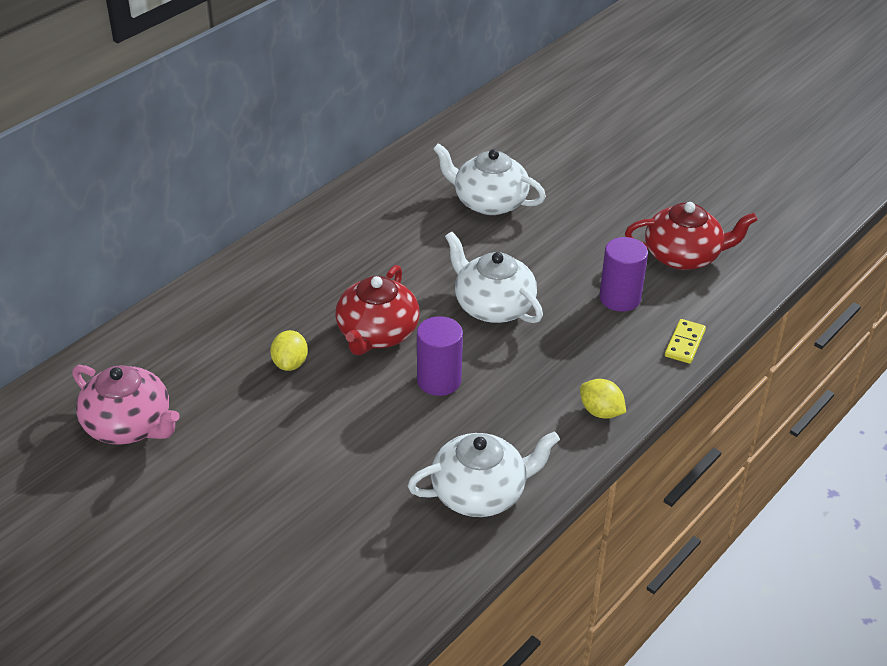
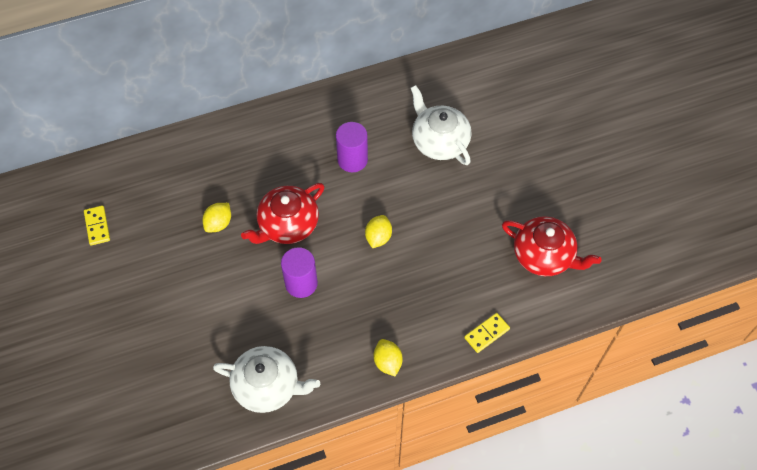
camera: 30 degrees right, 20 degrees up
(129, 425) = (97, 226): pink teapot -> yellow domino
(493, 306) = (378, 237): white teapot -> yellow lemon
(620, 298) = (470, 272): purple cylinder -> purple cylinder (352, 160)

